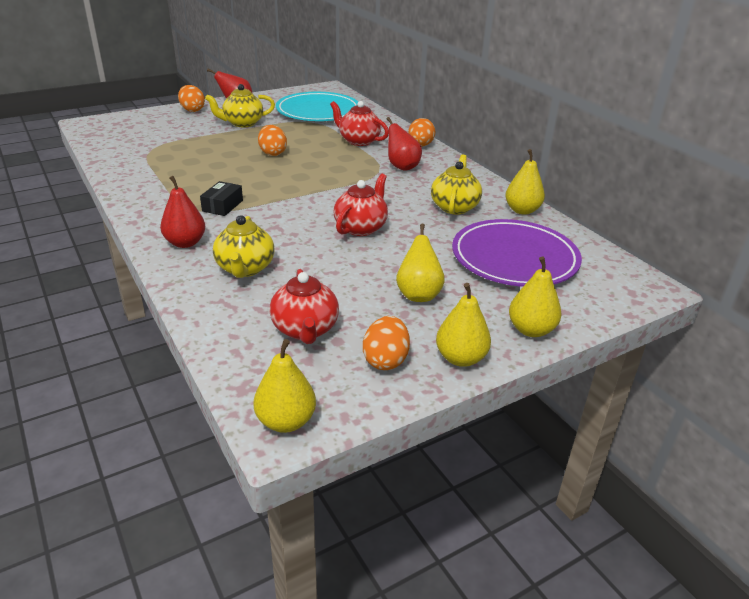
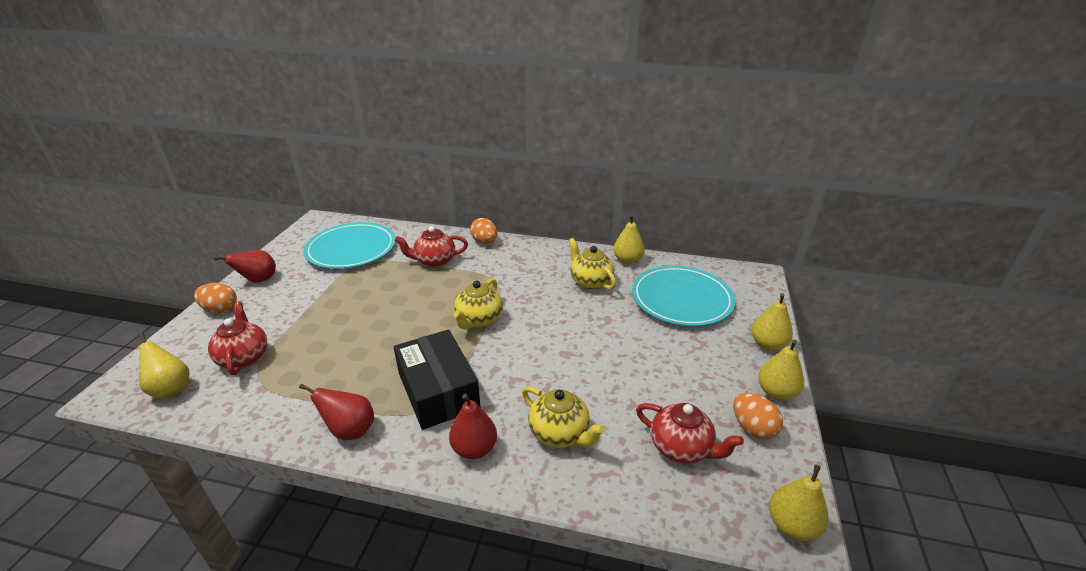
camera: 45 degrees left, 0 degrees up
(222, 206) = (438, 390): black box -> black box, size x2.11
(242, 123) = (302, 297): yellow teapot -> yellow teapot (478, 320)
(272, 153) = (386, 312): orange egg -> none
(361, 228) = (568, 338): red teapot -> red teapot (244, 357)
(402, 167) = (504, 268): red pear -> red pear (350, 430)
(418, 294) = (686, 365): yellow pear -> yellow pear (171, 389)
(514, 258) = (681, 299): purple plate -> turquoise plate

